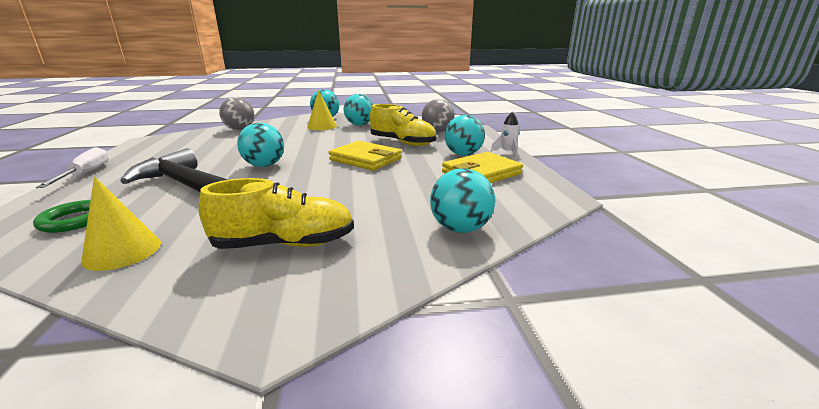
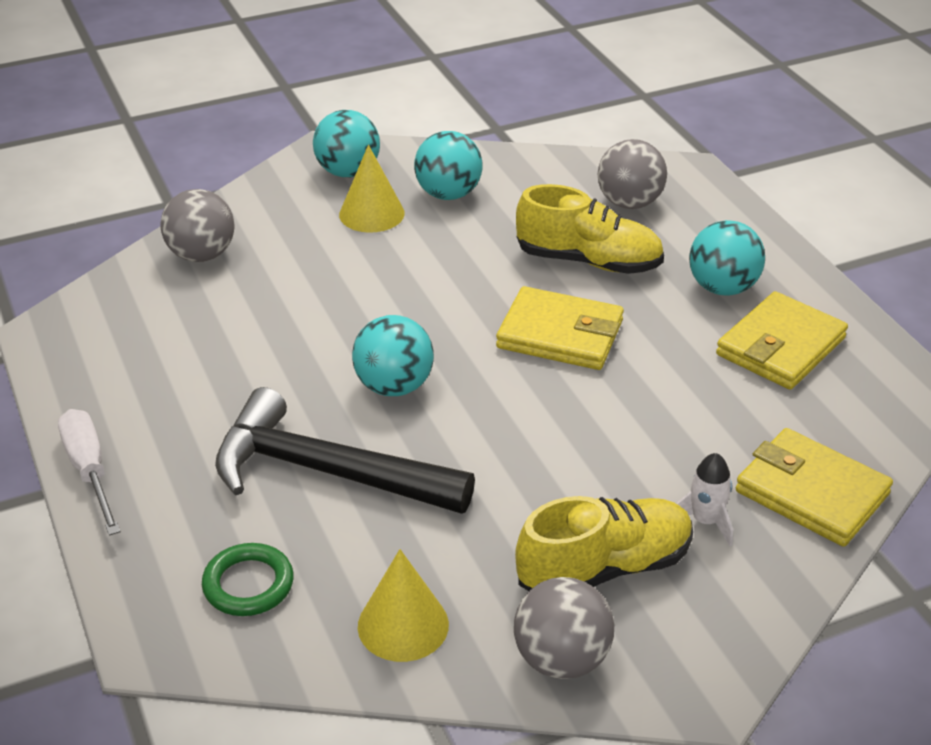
camera: 15 degrees left, 15 degrees up
(192, 288) = (561, 659): none -> grey ball
(460, 228) = (811, 492): turquoise ball -> yellow wallet
(507, 153) = (797, 269): white rocket -> white rocket (705, 521)

